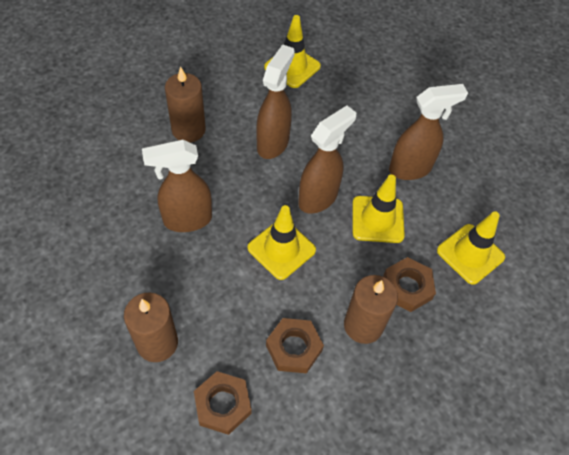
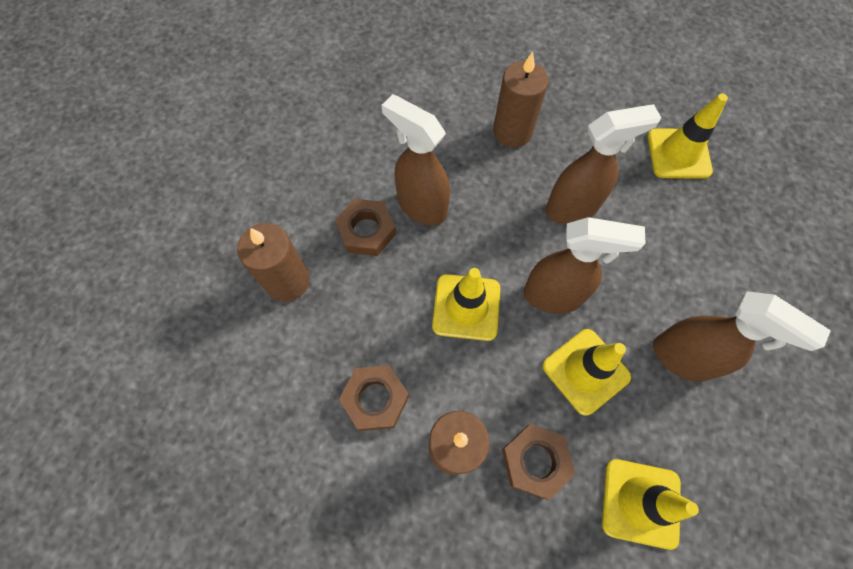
camera: 55 degrees right, 10 degrees up
(223, 404) = (273, 380): brown nut -> brown nut (366, 231)

